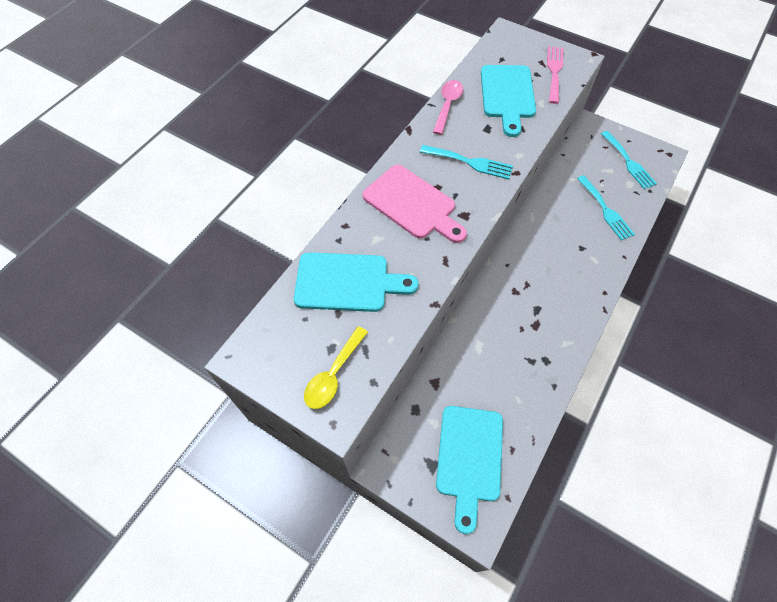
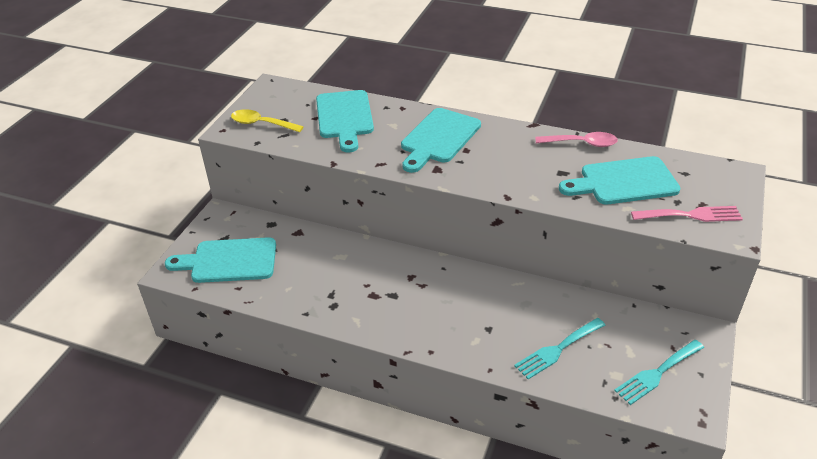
camera: 80 degrees right, 20 degrees down
(412, 204) = (438, 138): pink cutting board -> turquoise cutting board
(470, 162) = (507, 166): turquoise fork -> none

